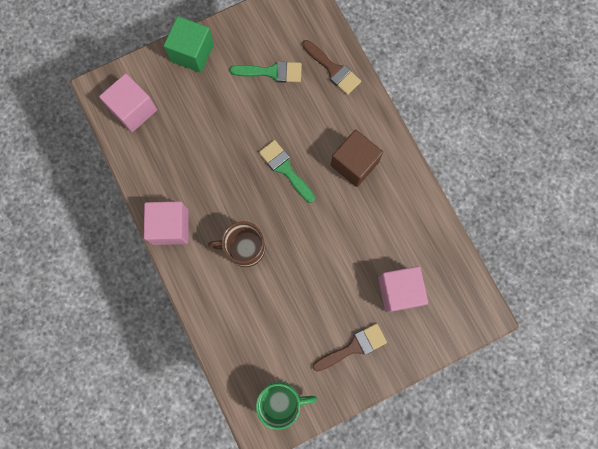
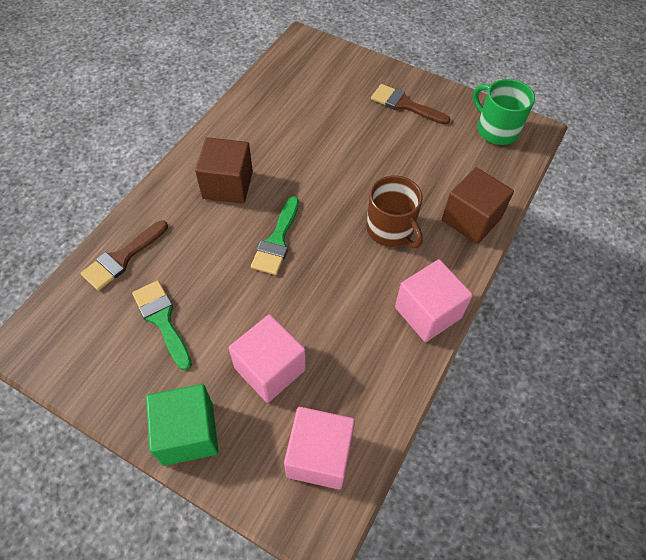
camera: 125 degrees left, 20 degrees down
(216, 310) = (471, 219): none -> brown cube
(333, 69) = (122, 258): brown brush -> brown brush turned 150 degrees counterclockwise
(399, 291) = (329, 97): pink cube -> pink cube (270, 369)

